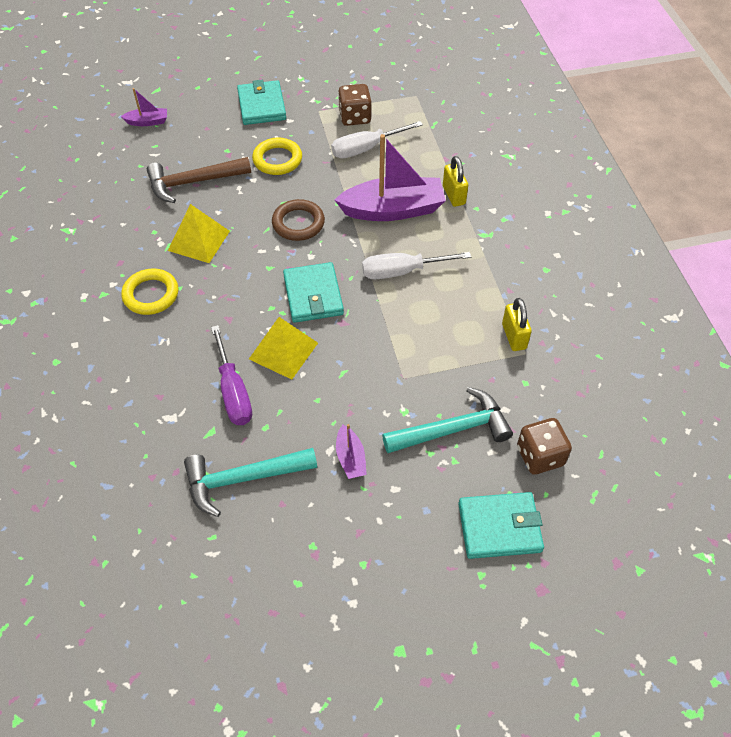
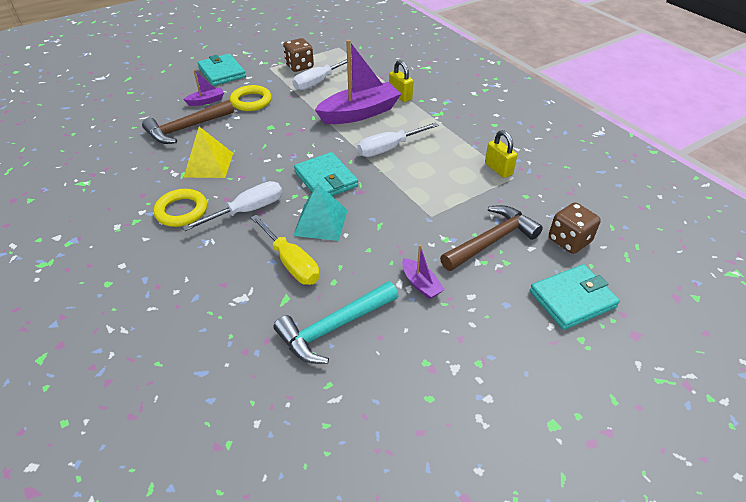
camera: 20 degrees left, 10 degrees down
(147, 122) = (129, 98): purple boat -> purple boat (206, 101)
(215, 314) = (247, 211): none -> white screwdriver
(233, 391) = (291, 262): purple screwdriver -> yellow screwdriver
(283, 351) = (321, 222): yellow pyramid -> turquoise pyramid
(298, 223) = (289, 136): brown ring -> none
(452, 429) = (491, 241): turquoise hammer -> brown hammer

